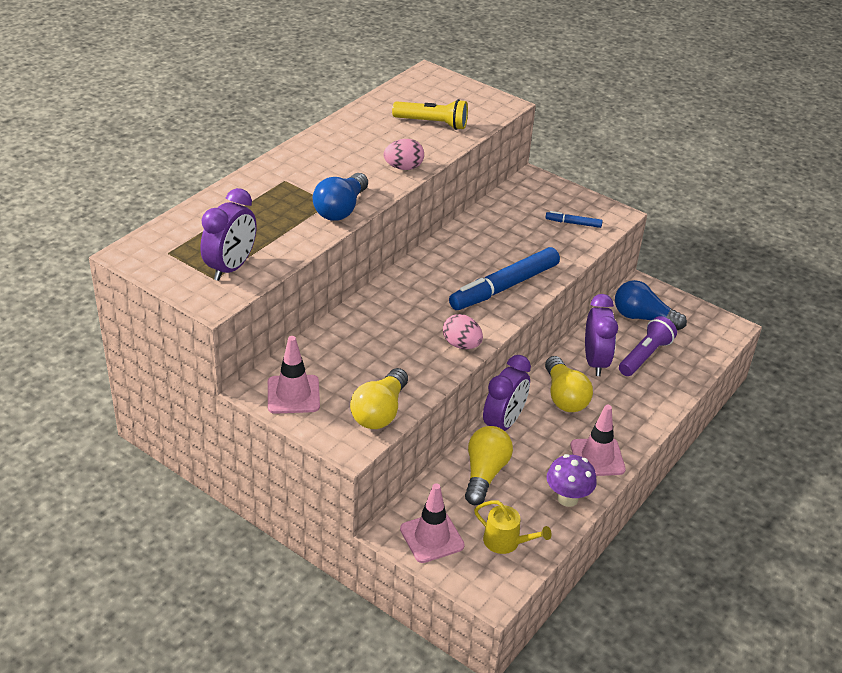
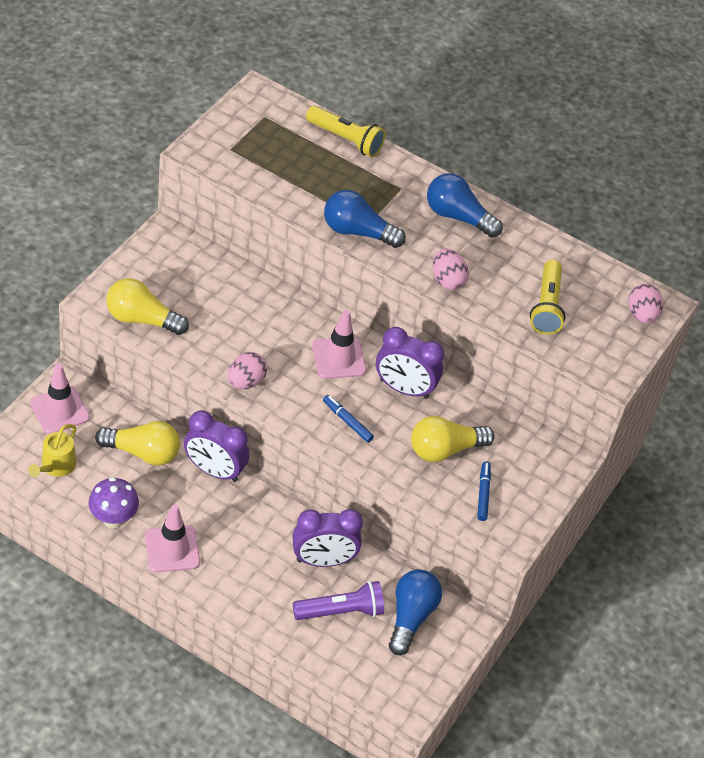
camera: 80 degrees right, 10 degrees up
(212, 205) = (345, 140): none -> yellow flashlight
(231, 267) = (247, 159): purple clock -> purple clock (404, 389)
(293, 394) = (160, 258): pink traffic cone -> pink traffic cone (338, 358)
(324, 154) = (457, 217): none -> blue light bulb
(440, 83) = (641, 315): none -> pink egg
(504, 287) = (347, 421): blue marker -> blue marker, size x0.45
(564, 396) = (261, 527): yellow light bulb -> yellow light bulb (445, 449)
(645, 356) = (341, 611): purple flashlight -> purple flashlight turned 45 degrees counterclockwise

